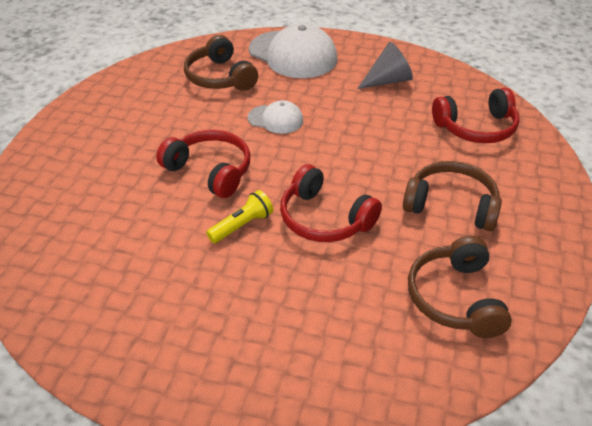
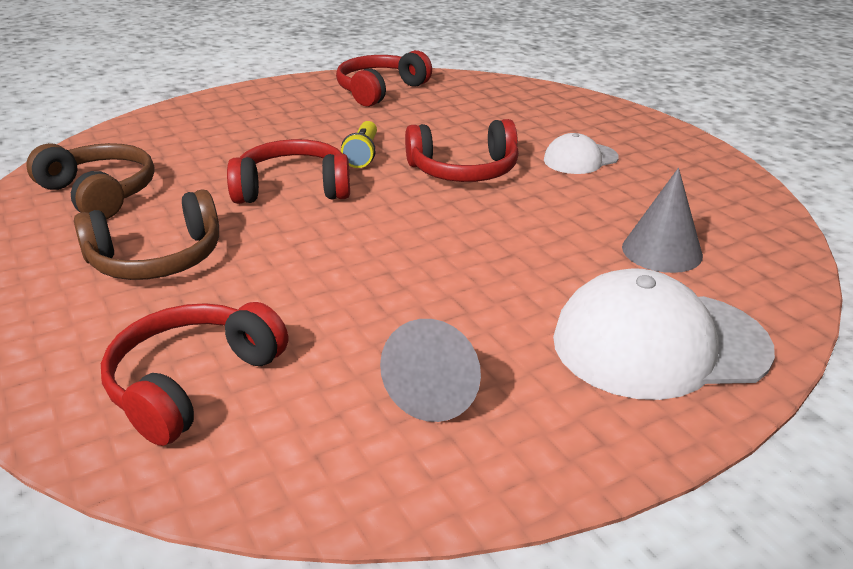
camera: 135 degrees right, 10 degrees down
(103, 311) = (380, 90): none -> red headphones
(220, 77) = (662, 251): brown headphones -> grey cone
(275, 119) = (494, 241): white cap -> white cap (580, 159)

